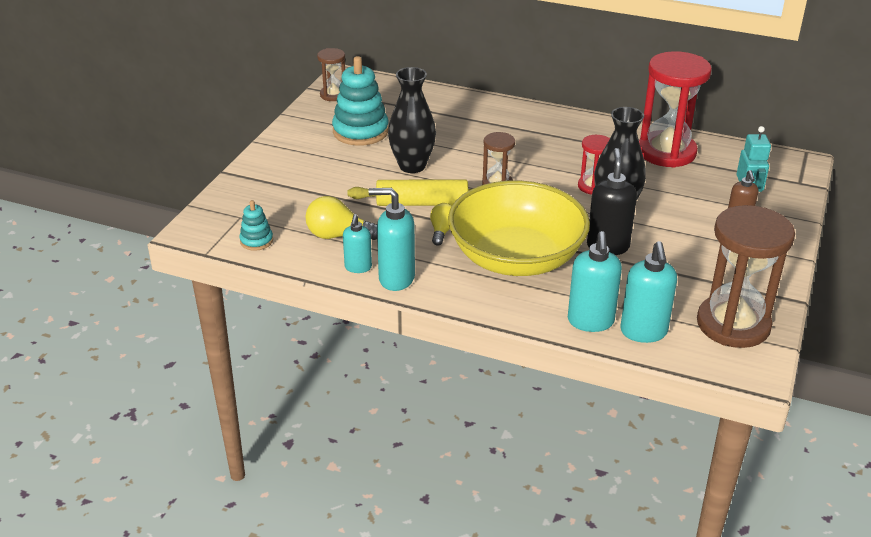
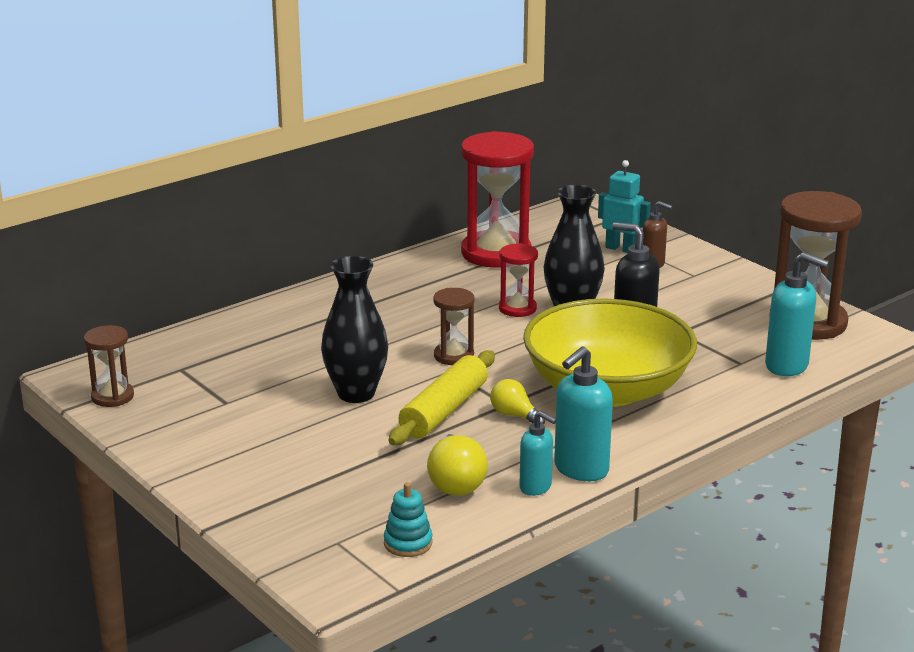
camera: 60 degrees left, 10 degrees down
(338, 235) = (455, 482): yellow light bulb -> yellow light bulb turned 45 degrees counterclockwise
(360, 131) = (232, 403): turquoise stacking toy -> none
(590, 322) = (750, 386): turquoise soap dispenser -> none

